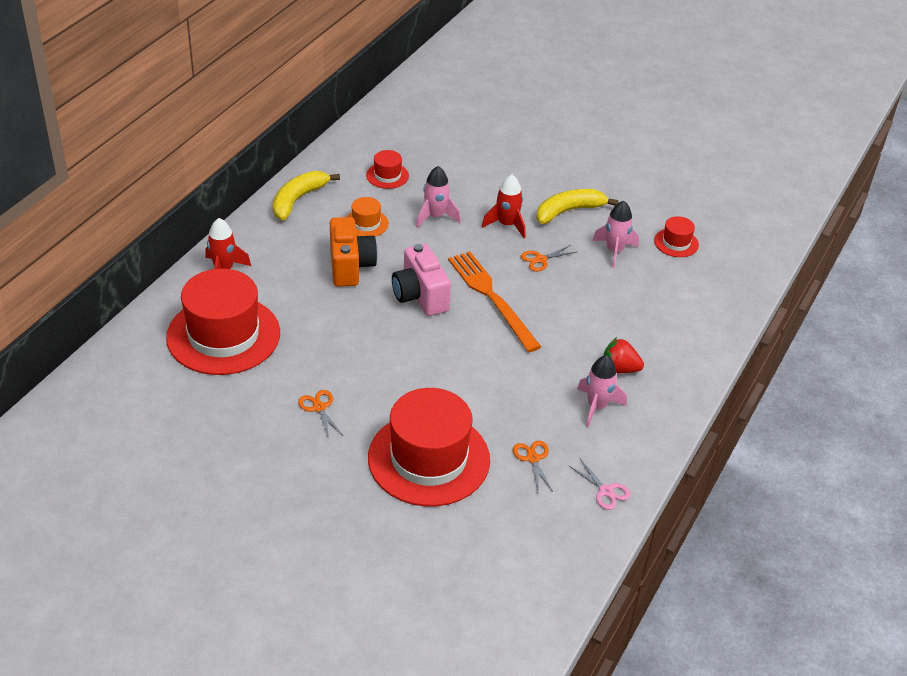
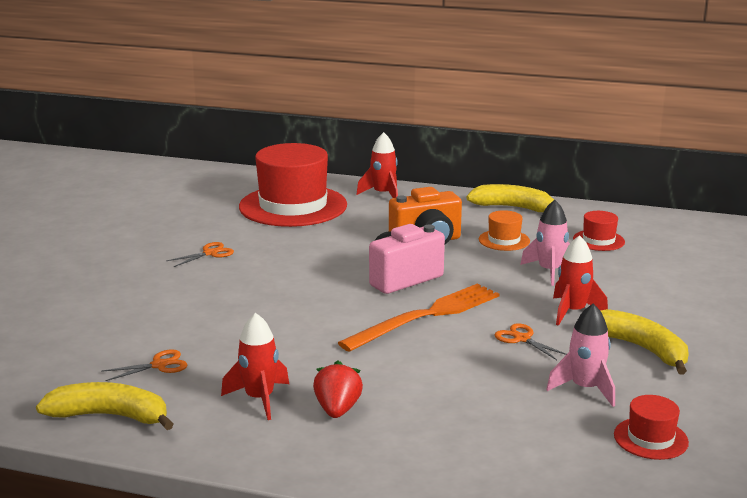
camera: 80 degrees right, 20 degrees down
(429, 459) = (149, 309): red hat -> none
(597, 406) = (259, 399): pink rocket -> red rocket
(606, 491) = (110, 416): pink scissors -> yellow banana

